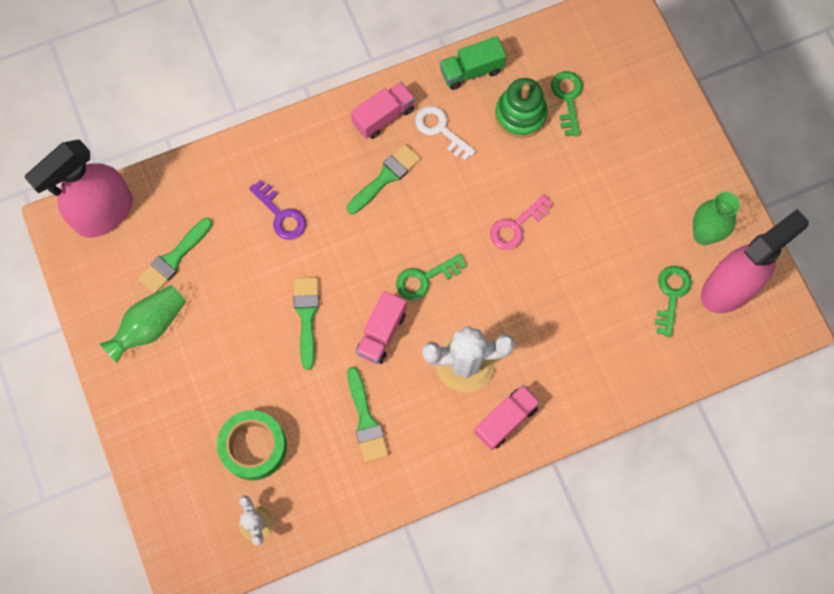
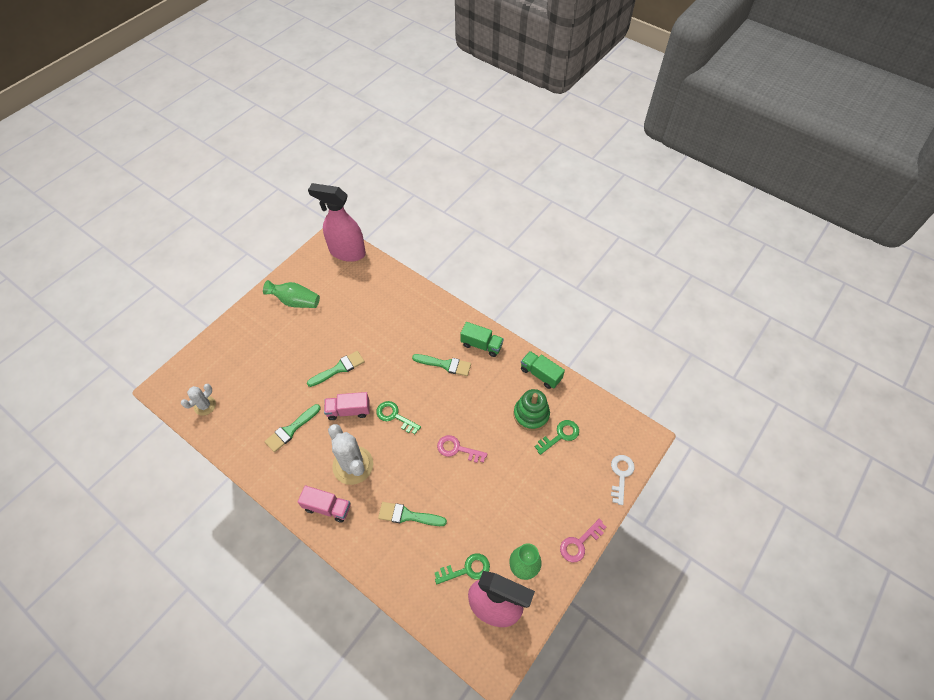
camera: 60 degrees right, 15 degrees down
(174, 258) = (339, 292): green brush -> green brush (408, 515)
(253, 447) = (249, 382): green tape -> none
(281, 215) = (392, 327): purple key -> none
(383, 116) = (481, 345): pink truck -> green truck
(440, 130) = (492, 377): white key -> white key (621, 475)
(707, 157) = (579, 543): none -> pink key

